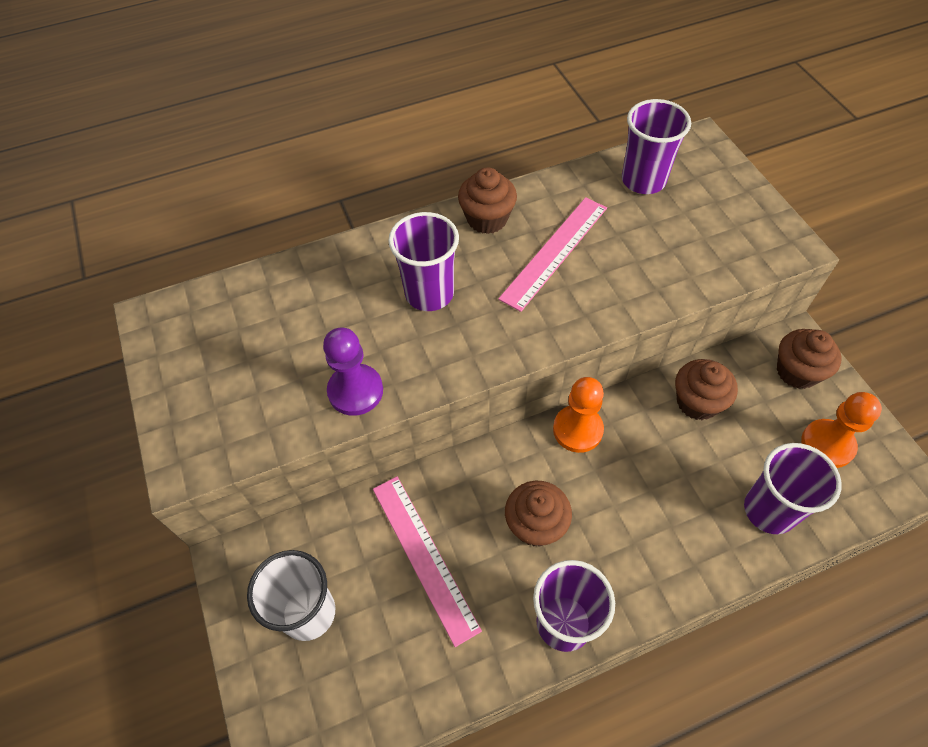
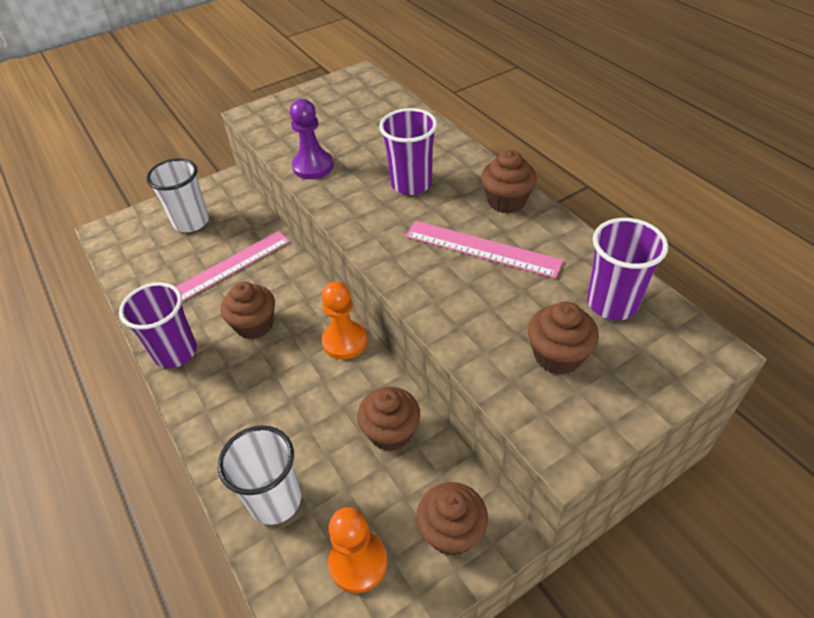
camera: 80 degrees right, 10 degrees down
(699, 228) = (558, 356): none -> brown cupcake
(769, 510) = (275, 500): purple cup -> white cup

